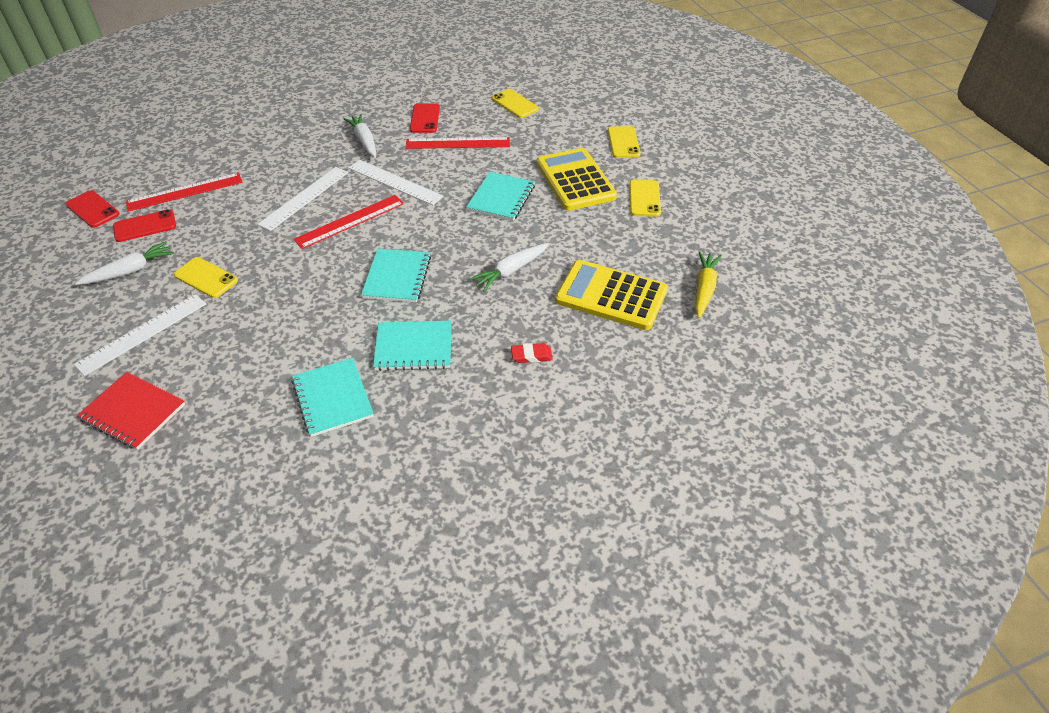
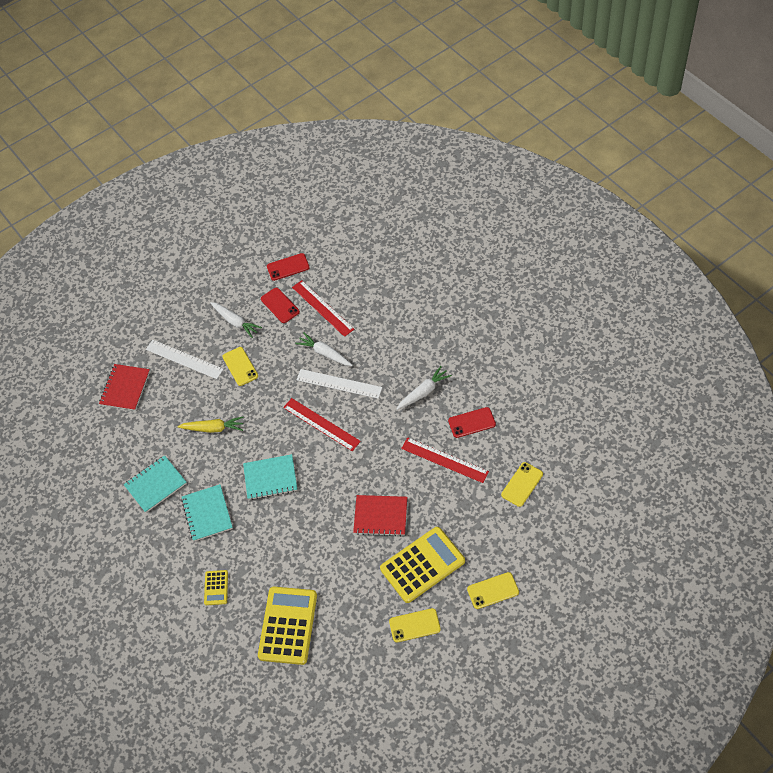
camera: 80 degrees right, 10 degrees up
(92, 209) = (288, 267): red phone -> red phone turned 45 degrees clockwise
(206, 278) = (240, 366): yellow phone -> yellow phone turned 45 degrees counterclockwise
(395, 182) = (377, 435): white ruler -> none
(458, 143) = (444, 460): red ruler -> red ruler turned 45 degrees counterclockwise
(501, 198) = (380, 516): turquoise notebook -> red notebook
(510, 271) = (296, 549): white carrot -> white carrot (325, 353)
(531, 355) = (216, 588): red eraser -> yellow calculator
(704, 289) = (313, 692): yellow carrot -> yellow carrot (213, 428)

